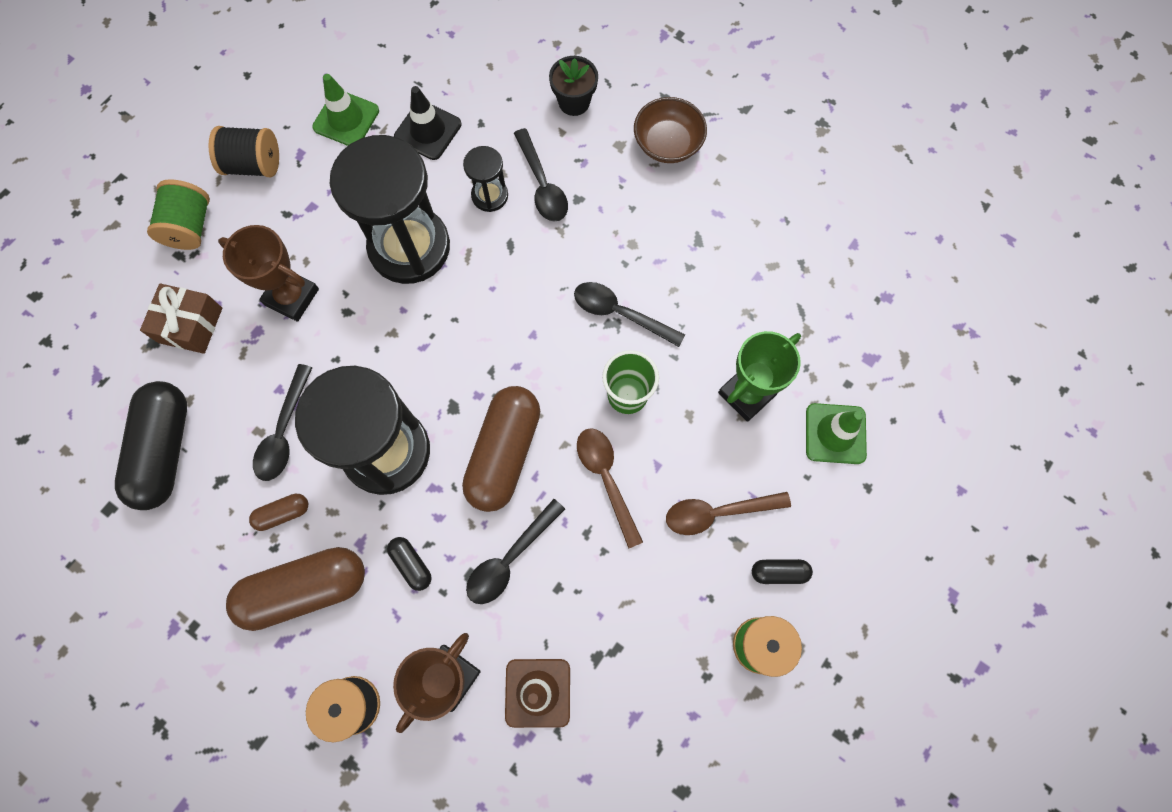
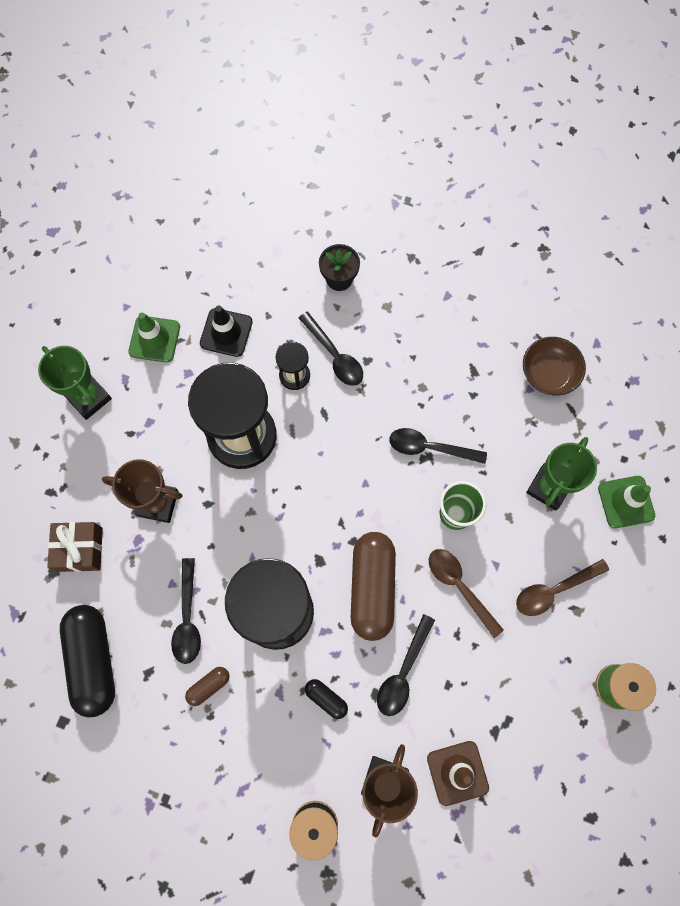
camera: 15 degrees left, 0 degrees up
(190, 227) = (52, 465): green spool -> none
(254, 165) = (89, 398): black spool -> green trophy
(305, 589) = (247, 743): brown capsule -> none
(667, 144) = (425, 296): brown bowl -> brown bowl (548, 374)
(779, 572) = (614, 624): black capsule -> none

